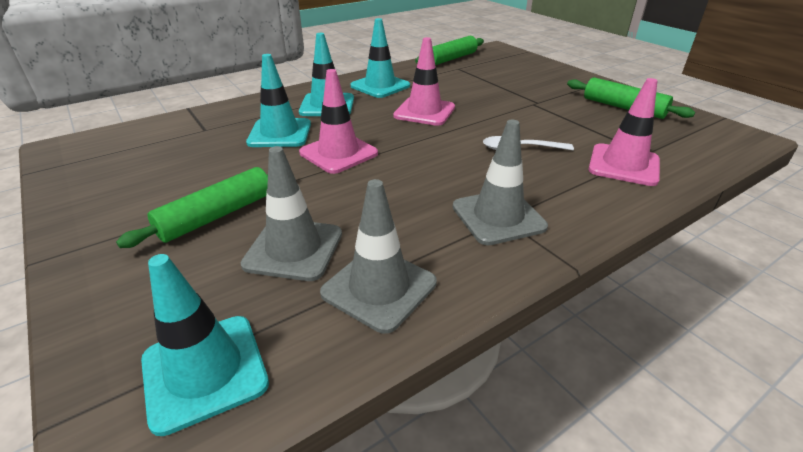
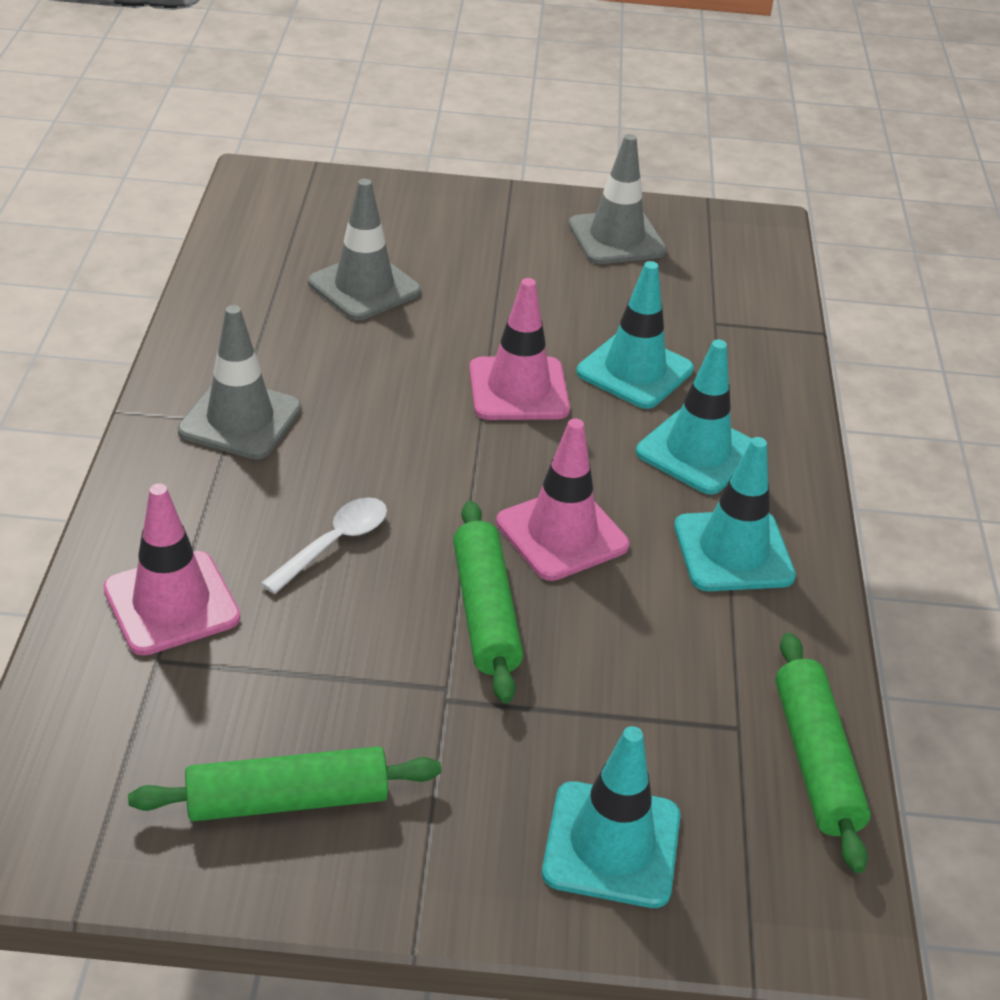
camera: 125 degrees right, 5 degrees up
(205, 371) = (284, 213): turquoise traffic cone -> turquoise traffic cone (611, 844)
(217, 215) = (476, 270): green rolling pin -> green rolling pin (485, 612)
(379, 288) = (255, 303): grey traffic cone -> grey traffic cone (616, 238)

